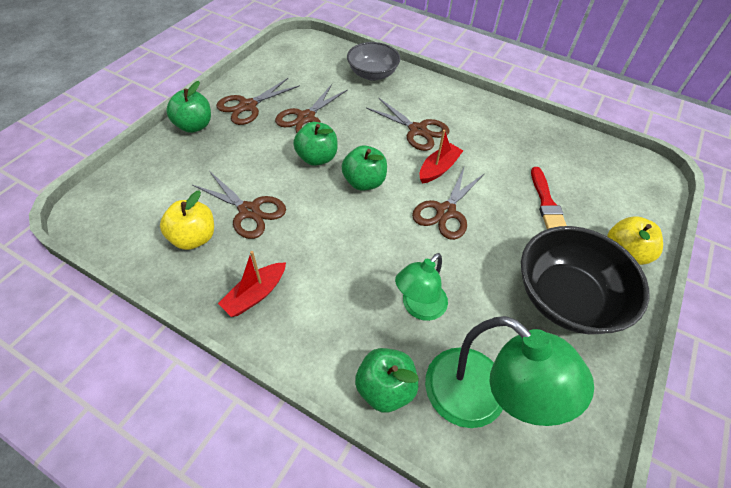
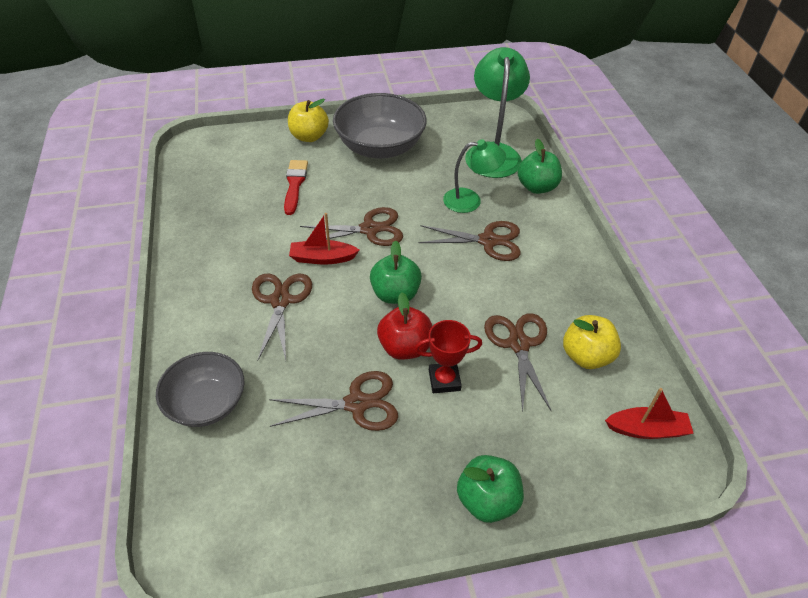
camera: 130 degrees left, 5 degrees down
(248, 106) = (397, 479): brown scissors -> brown scissors (488, 241)
(255, 294) = (570, 280): red boat -> red boat (647, 429)
(273, 158) = (444, 380): none -> red trophy
(317, 158) = (404, 347): green apple -> red apple
(546, 202) = (295, 185): red brush -> red brush turned 45 degrees counterclockwise
(566, 297) = (380, 147): black bowl -> grey bowl

